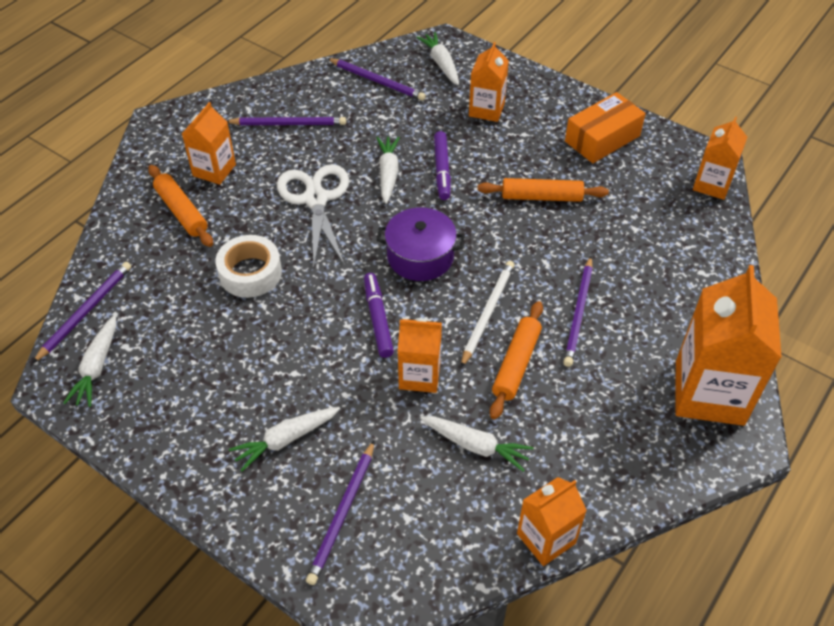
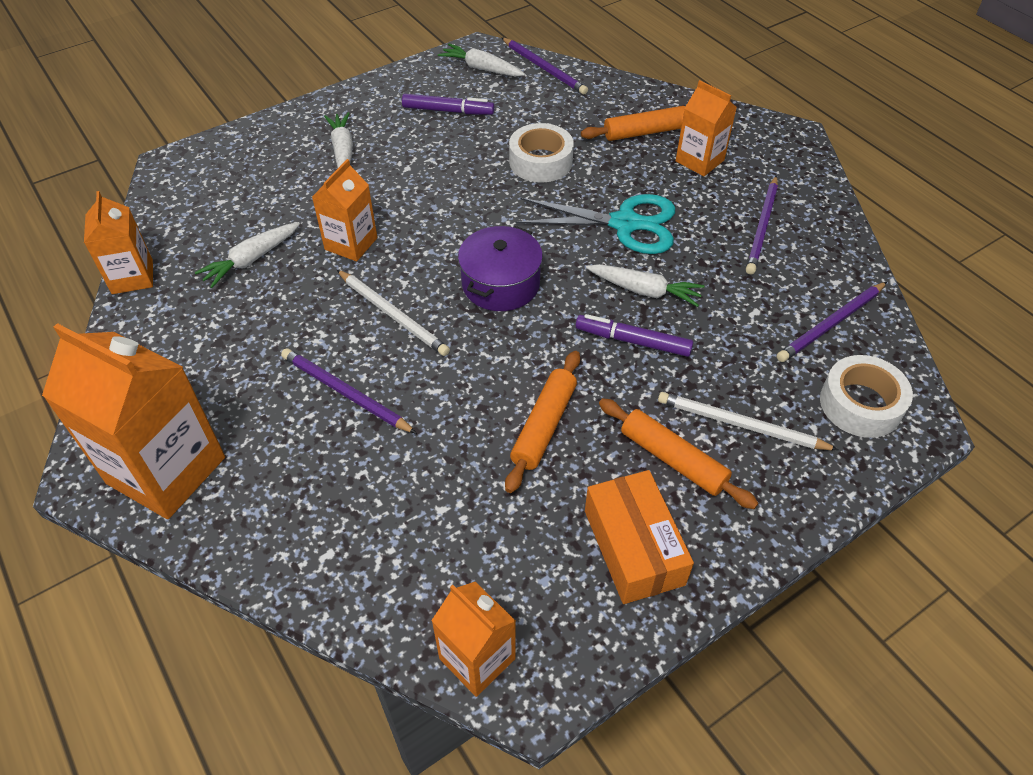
camera: 110 degrees right, 0 degrees up
(315, 199) = (625, 224): white scissors -> turquoise scissors
(342, 514) = (253, 167): purple pencil -> none
(378, 319) = (435, 232): purple marker -> purple marker (448, 111)
(441, 64) = (860, 404): white carrot -> white tape
(486, 109) = (740, 425): orange carton -> white pencil
(516, 364) = (316, 316): orange rolling pin -> orange rolling pin (673, 459)

